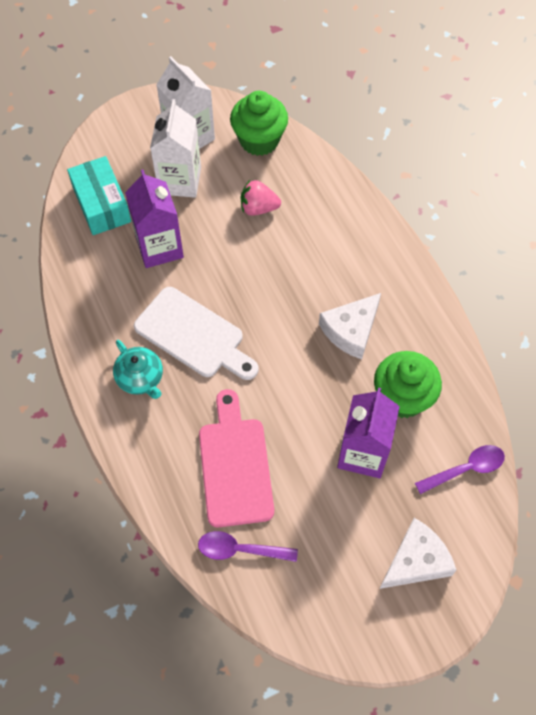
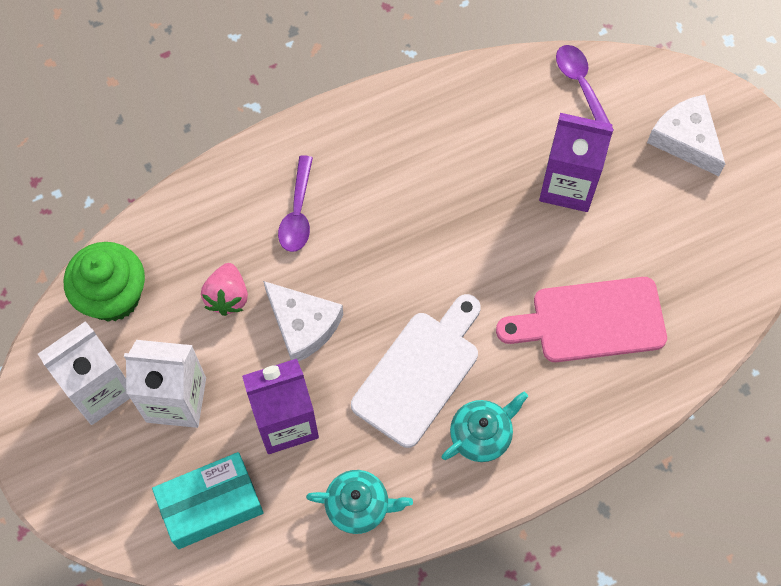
camera: 90 degrees left, 5 degrees up
(92, 295) = (359, 506): none -> turquoise teapot
(240, 550) = (689, 314): purple spoon -> purple spoon (298, 213)
(351, 330) = (411, 191): white cheese -> white cheese (303, 325)
(402, 397) = (498, 141): green cupcake -> none

